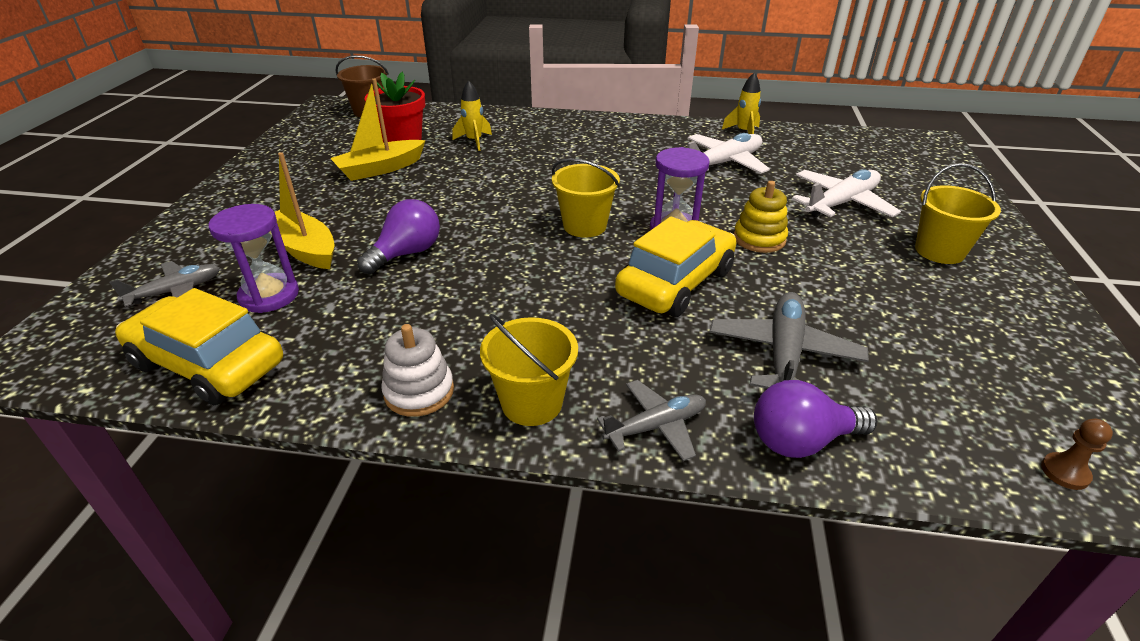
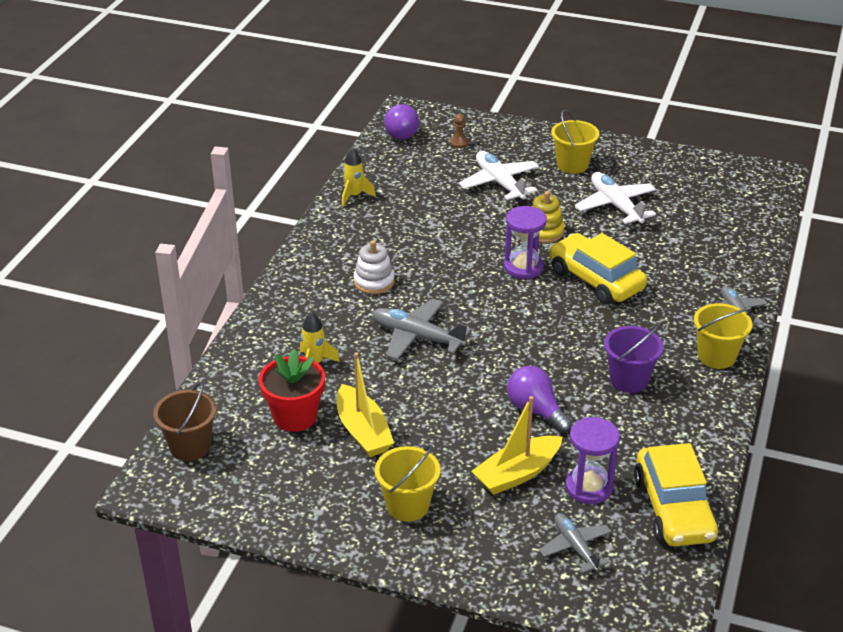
camera: 80 degrees left, 0 degrees up
(208, 364) = (673, 508): yellow car -> yellow car turned 45 degrees counterclockwise
(419, 391) = (705, 403): white stacking toy -> white stacking toy (374, 282)
(466, 318) = (629, 380): none -> purple bucket
(584, 226) = (508, 310): yellow bucket -> yellow bucket (407, 505)
(724, 163) = (415, 220): white plane -> white plane (615, 205)
(783, 354) = (675, 254): grey plane -> grey plane (417, 337)
(801, 440) = (746, 266): purple light bulb -> purple light bulb (401, 132)
(1065, 472) = (764, 197): brown pawn -> brown pawn (459, 143)

